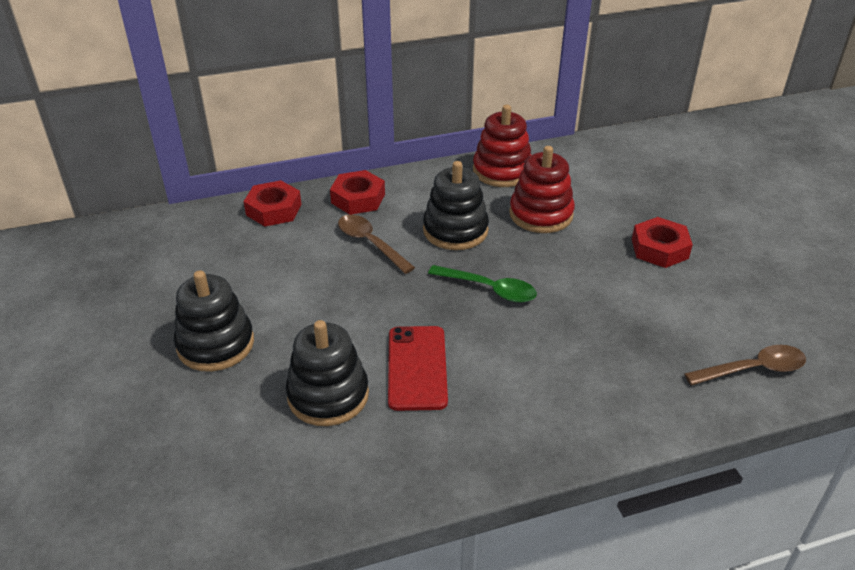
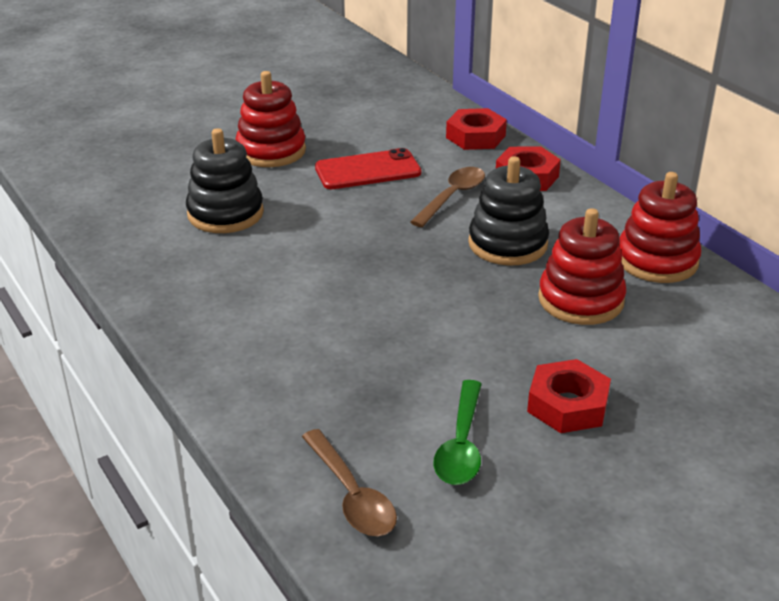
camera: 75 degrees right, 5 degrees down
(215, 344) = (271, 151): black stacking toy -> red stacking toy
(417, 368) = (275, 253): red phone -> red phone (367, 170)
(489, 289) = (413, 279): green spoon -> green spoon (461, 444)

